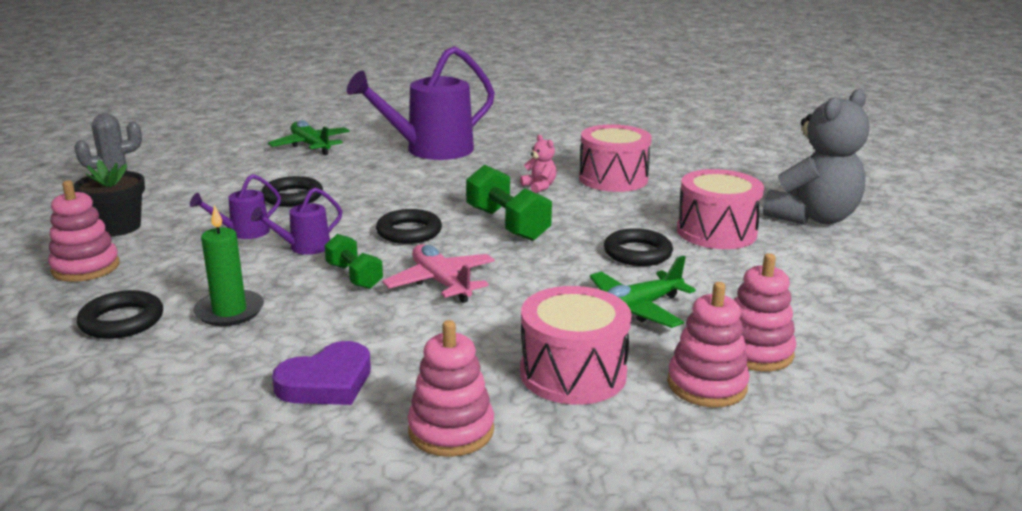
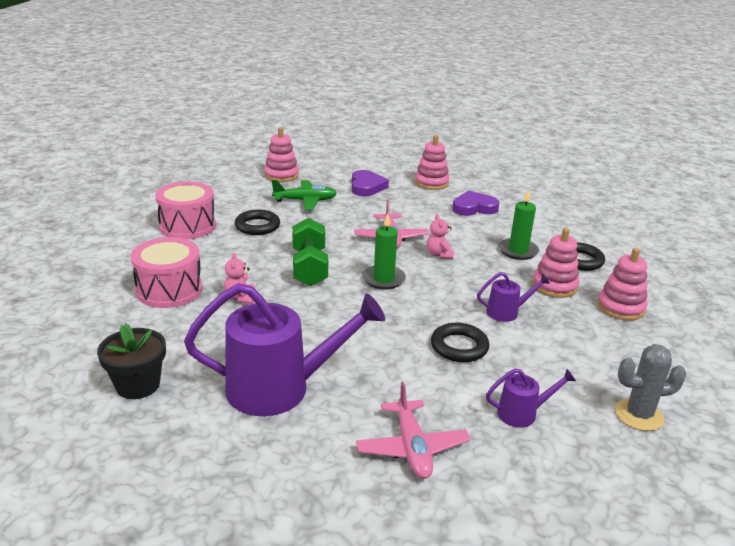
camera: 155 degrees left, 5 degrees up
(118, 227) = (614, 347): black flower pot -> black flower pot (138, 385)
(304, 247) = (464, 285): purple watering can -> purple watering can (523, 413)
(311, 146) = (412, 447): green plane -> pink plane
(354, 276) = (439, 254): green dumbbell -> pink teddy bear
(409, 232) = (383, 279): black ring -> green candle
(573, 373) = (366, 187): pink drum -> purple heart
(706, 385) = (319, 172): pink stacking toy -> pink stacking toy (554, 286)
(813, 218) = (110, 219): grey teddy bear -> none

